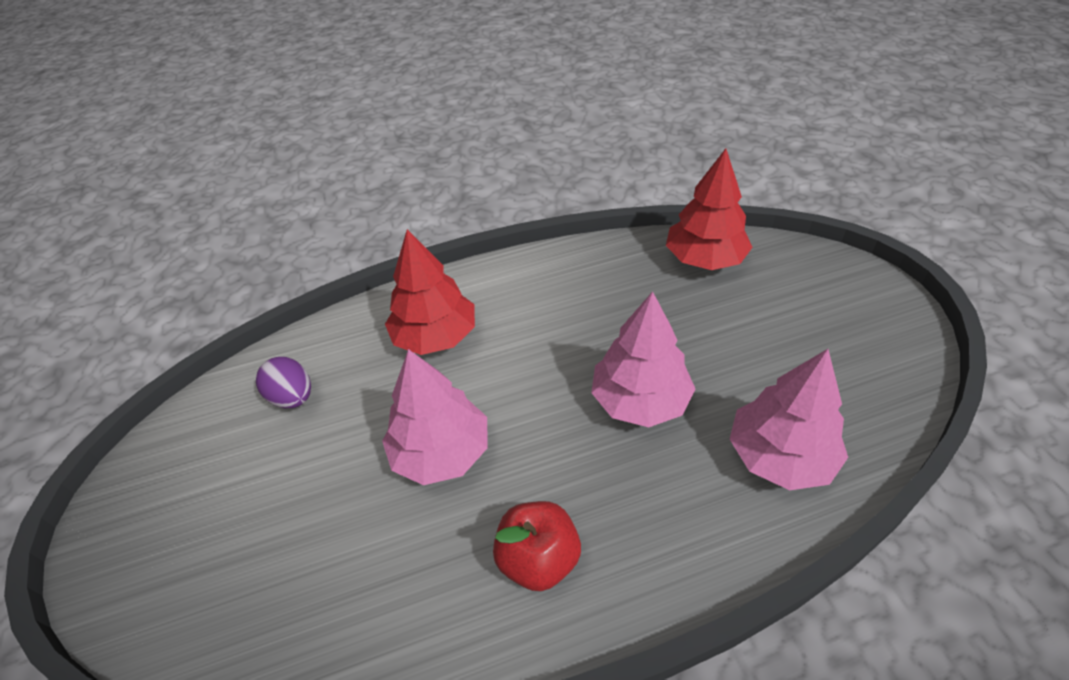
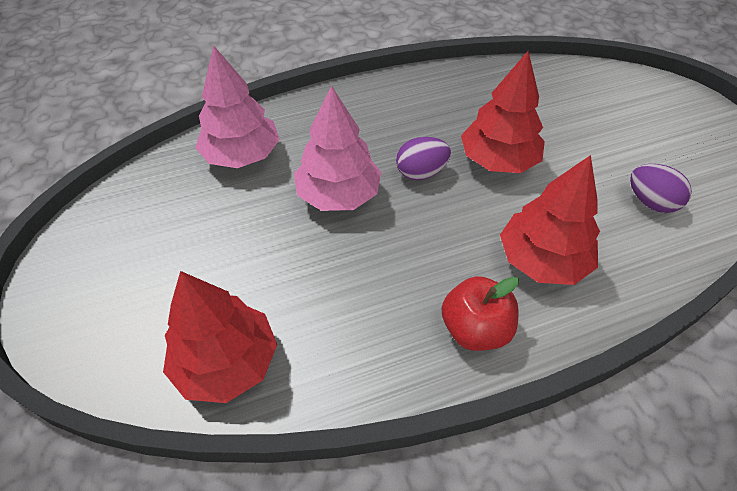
camera: 175 degrees right, 5 degrees up
(441, 452) = (498, 160): pink tree -> red tree
(538, 559) = (416, 105): red apple -> red apple (475, 329)
(541, 432) = (421, 173): none -> purple egg

